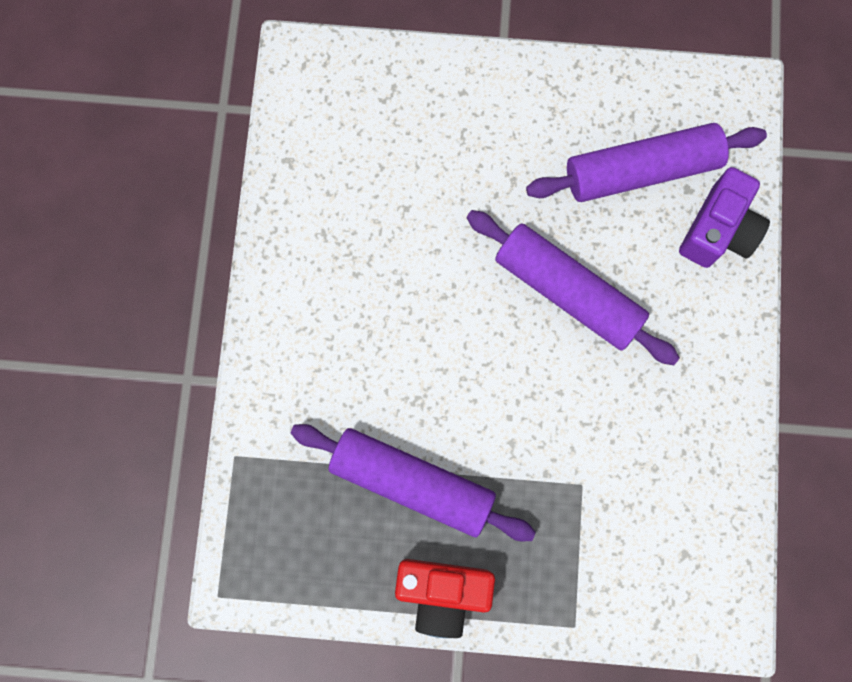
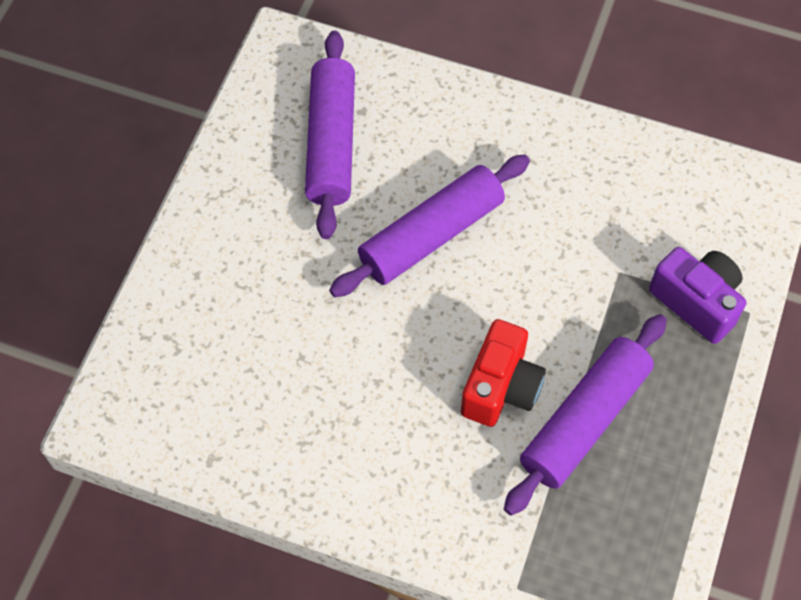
camera: 75 degrees left, 15 degrees down
(442, 592) = (697, 418): red camera -> red camera (501, 387)
(718, 230) = (409, 98): purple camera -> purple camera (696, 302)

